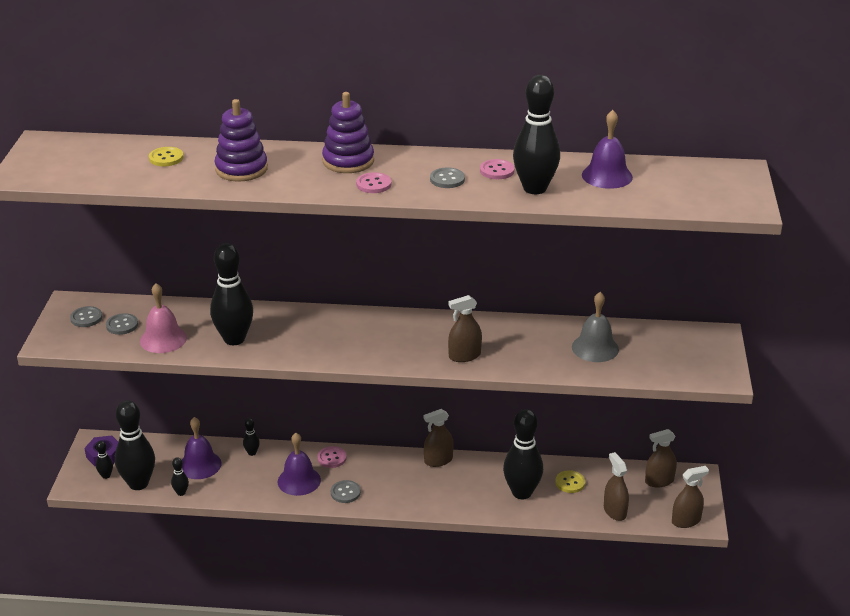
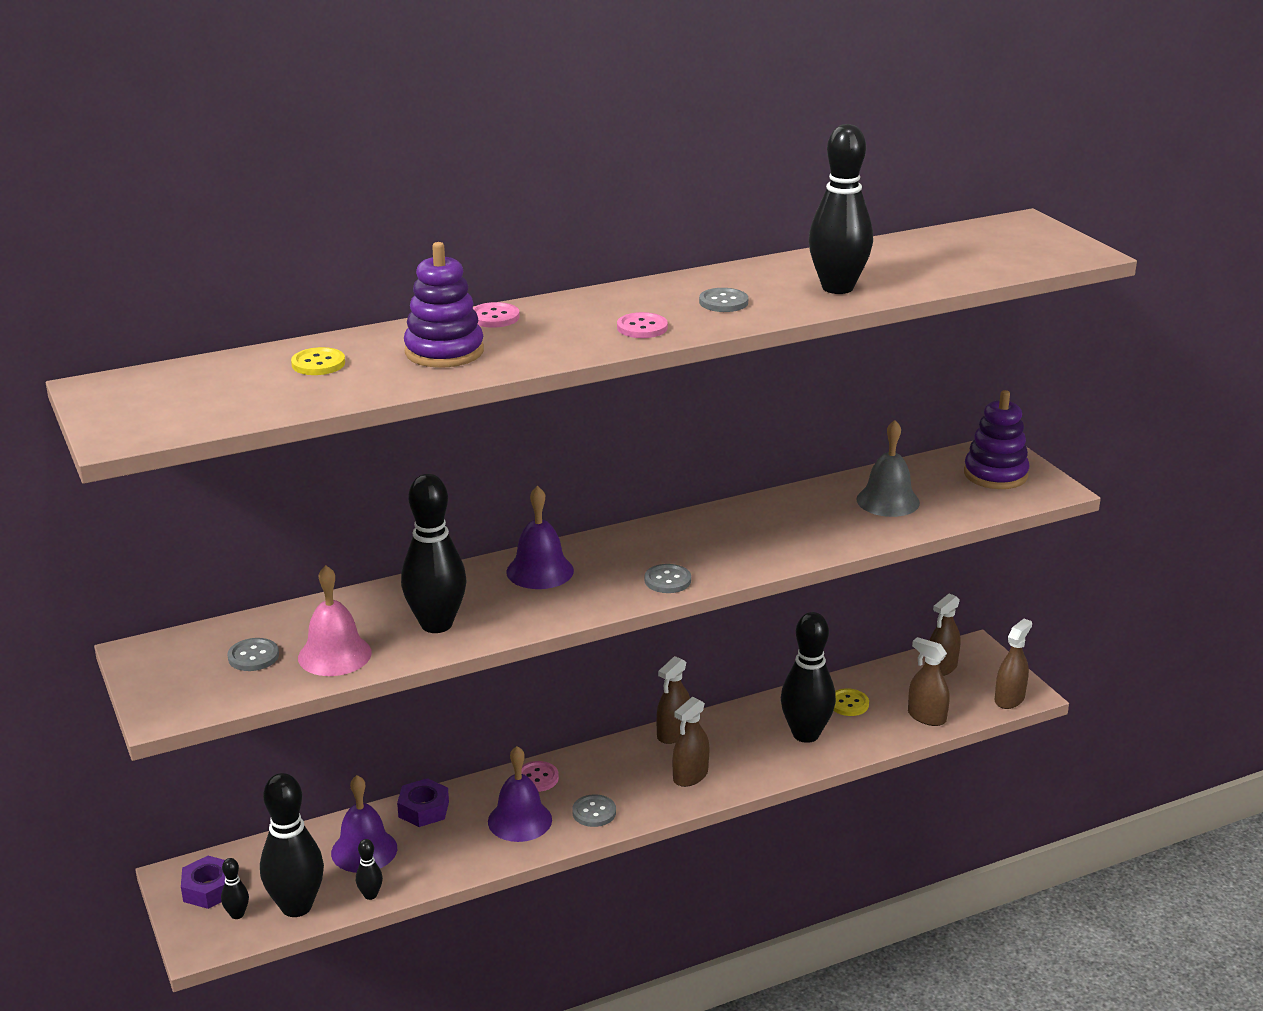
camera: 30 degrees left, 5 degrees down
(86, 318) = (187, 664): grey button -> grey button (667, 580)
(252, 453) = (423, 809): black bowling pin -> purple nut
(348, 161) = (573, 312): purple stacking toy -> purple stacking toy (995, 474)
(464, 356) = (752, 554): brown spray bottle -> brown spray bottle (690, 776)
(497, 171) = (768, 281): pink button -> pink button (494, 317)
(607, 176) = (897, 258): purple bell -> purple bell (540, 571)

